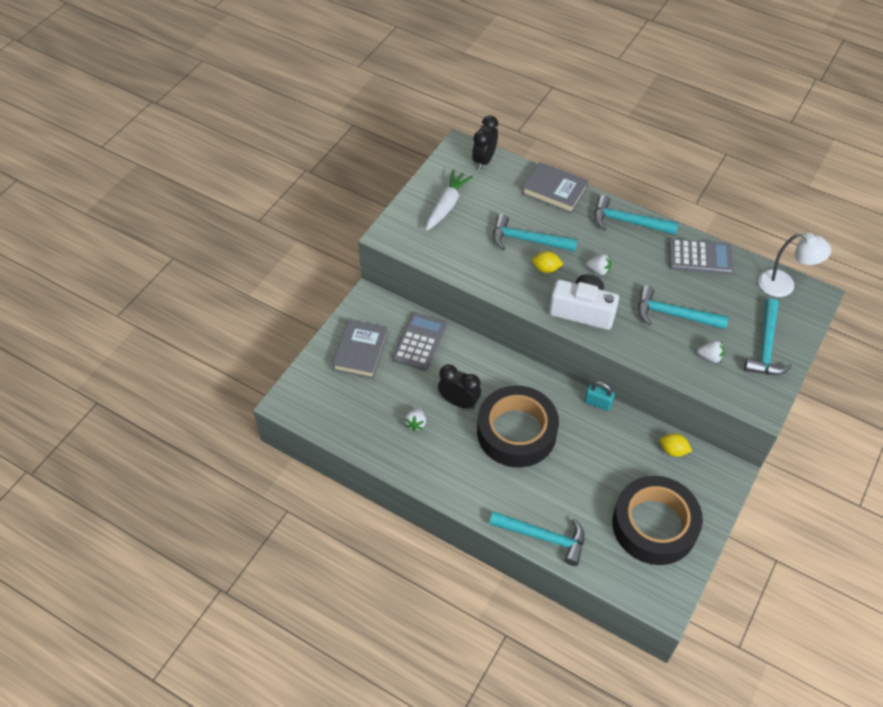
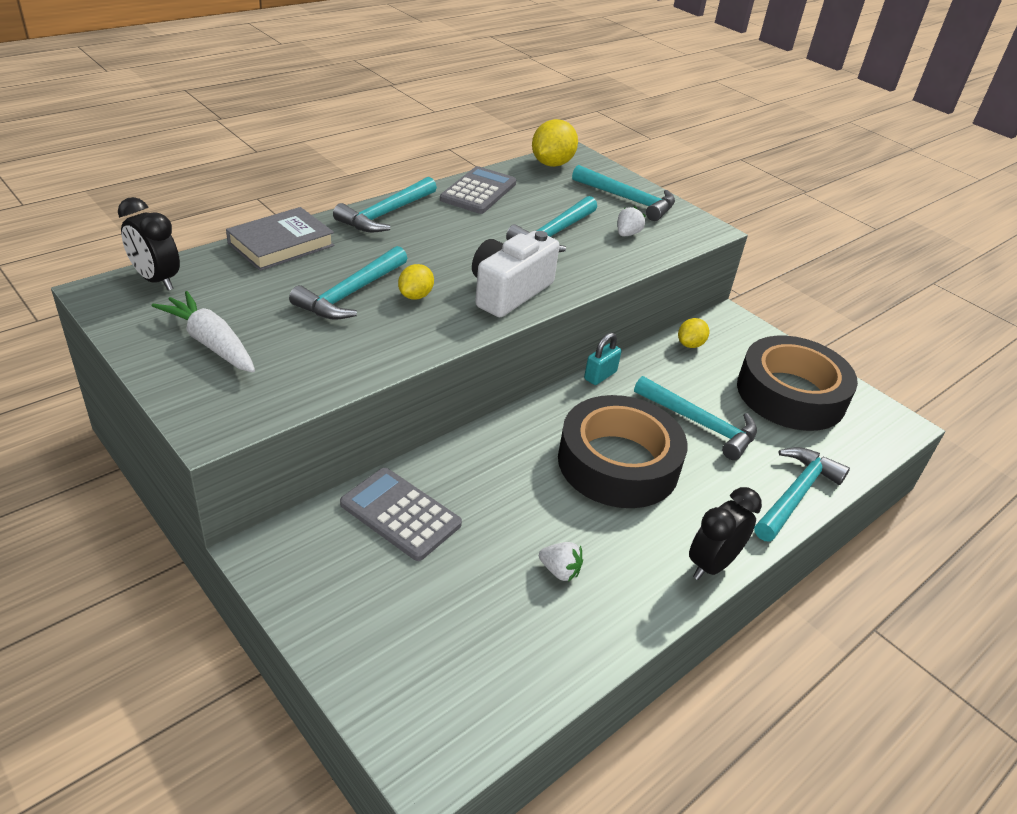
camera: 75 degrees left, 15 degrees down
(361, 351) = (373, 599): grey book -> none
(459, 402) = (540, 506): black clock -> black clock (712, 564)
(582, 471) = (699, 423): none -> turquoise hammer
(598, 270) = (449, 259): white strawberry -> none
(784, 285) = (552, 164): white lamp -> yellow lemon

